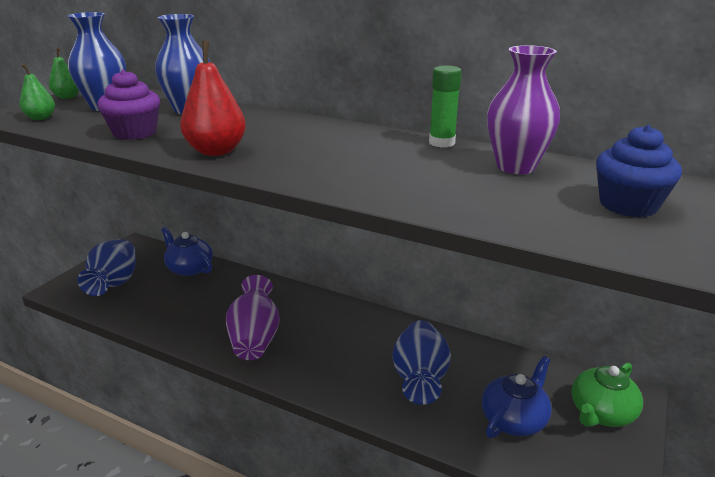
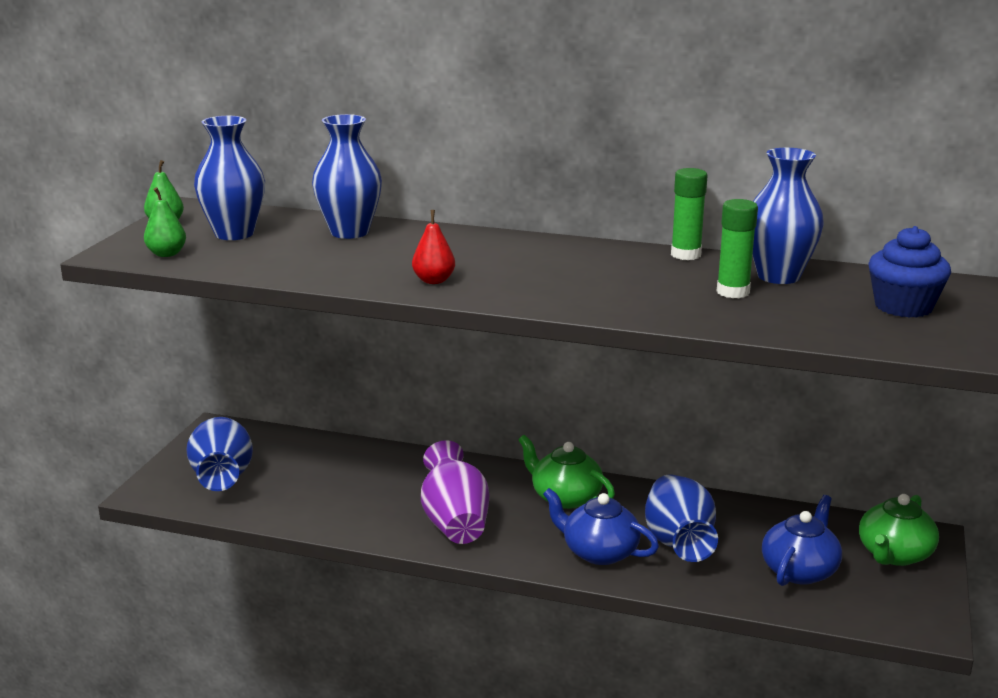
camera: 10 degrees left, 5 degrees down
(135, 133) = (311, 265): purple cupcake -> none
(189, 268) = (317, 450): blue teapot -> blue teapot (598, 552)
(216, 151) = (434, 281): red pear -> red pear, size x0.58
(346, 325) = (565, 497): none -> green teapot
(466, 178) = (733, 292): none -> green glue stick
(515, 166) = (778, 276): purple vase -> blue vase

